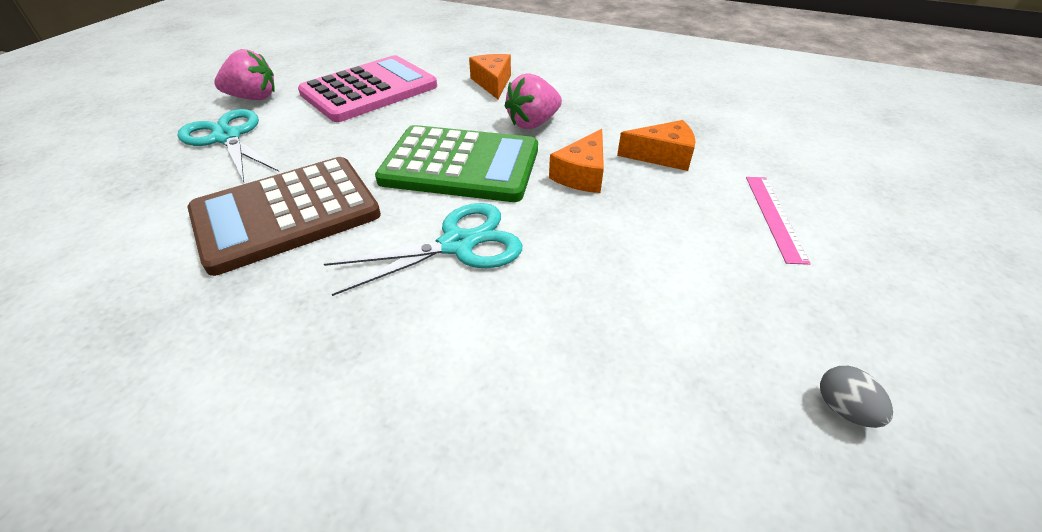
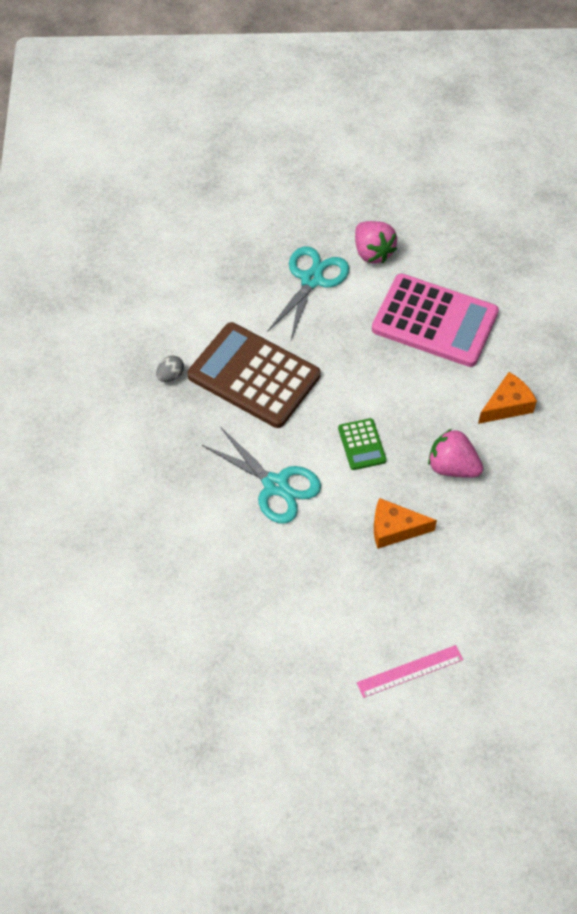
camera: 65 degrees right, 15 degrees up
(460, 165) = (361, 444): green calculator -> green calculator, size x0.45
(662, 156) = (455, 578): orange cheese -> none
(843, 409) = (244, 719): grey egg -> grey egg (170, 376)

